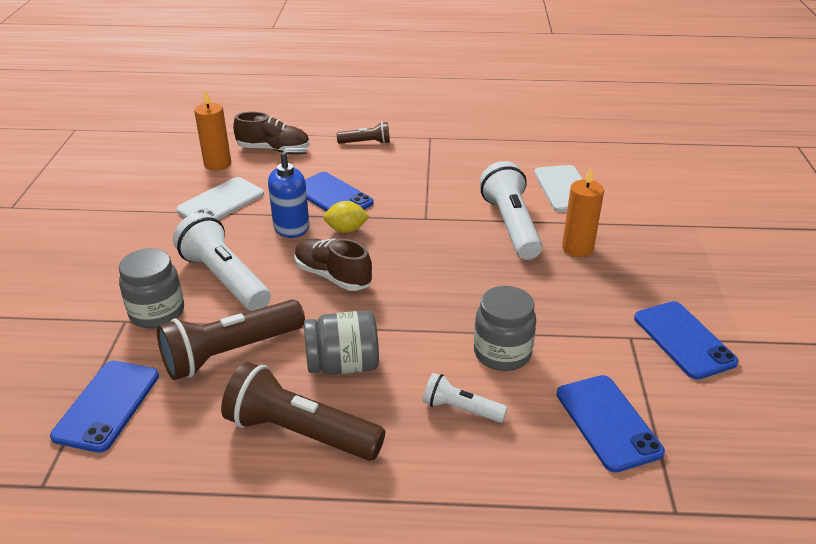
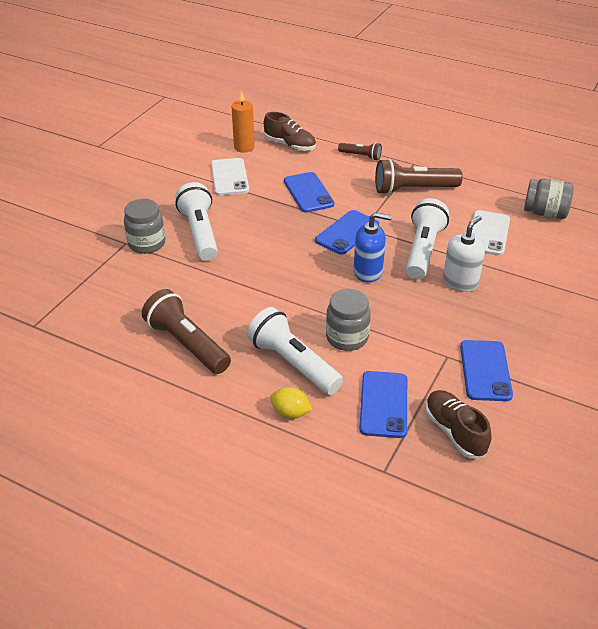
camera: 25 degrees right, 5 degrees up
(107, 405) = (89, 292): blue phone -> blue phone (347, 232)
(221, 202) = (229, 177): white phone -> white phone turned 75 degrees counterclockwise
(230, 352) = (175, 282): brown flashlight -> brown flashlight (413, 189)
(292, 227) = (265, 208): blue soap dispenser -> blue soap dispenser (368, 272)
(332, 276) = (270, 251): brown shoe -> brown shoe (454, 432)
(343, 364) = (239, 312): grey jar -> grey jar (545, 213)
(346, 230) = (301, 221): yellow lemon -> yellow lemon (290, 413)
(461, 409) = (293, 363): white flashlight -> white flashlight, size x1.87
(577, 248) = (460, 282): orange candle -> white soap dispenser

